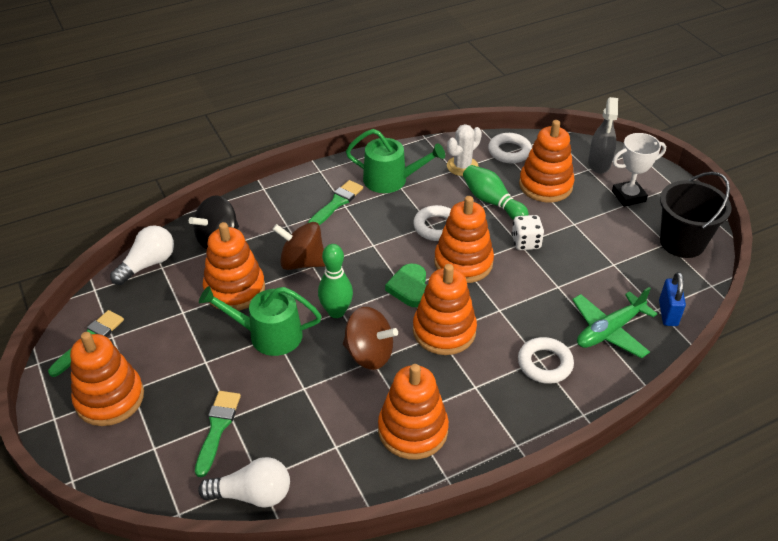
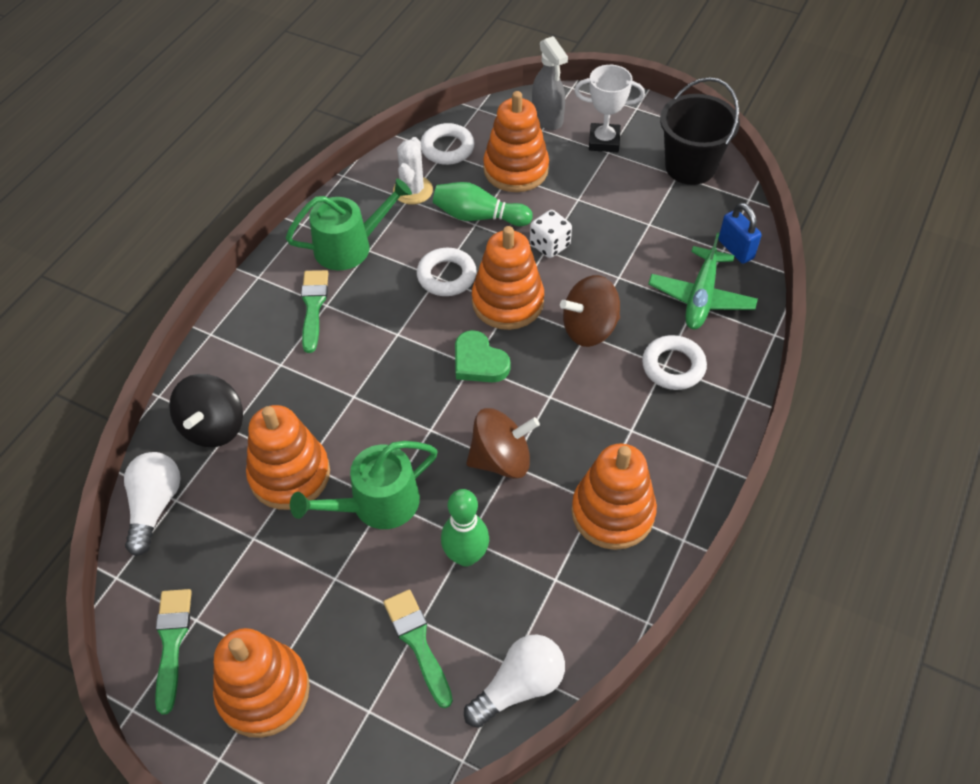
camera: 35 degrees left, 10 degrees up
(302, 262) = (338, 398): brown spinning top -> brown spinning top (589, 329)
(336, 312) = (426, 433): green bowling pin -> green bowling pin (466, 556)
(444, 331) = (553, 389): orange stacking toy -> none
(628, 196) = (604, 141): white trophy -> white trophy turned 60 degrees clockwise

